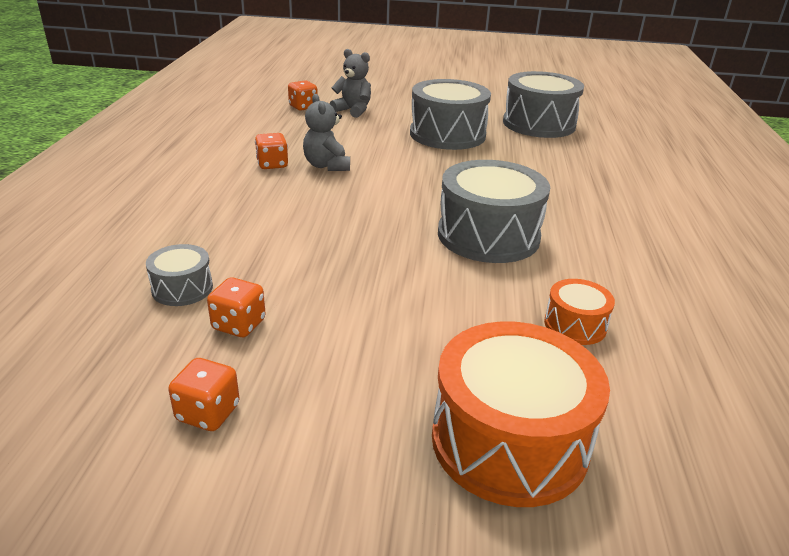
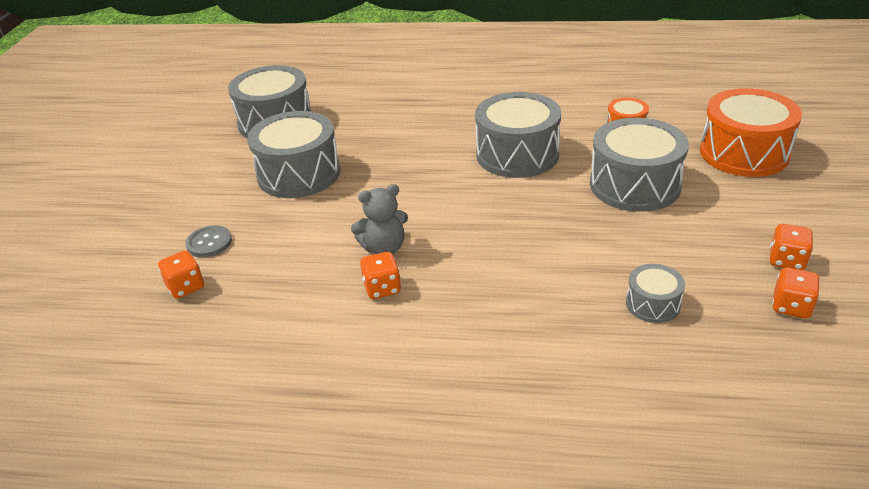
camera: 85 degrees left, 5 degrees up
(239, 325) = (688, 263): orange dice -> orange dice (791, 306)
(353, 110) = (209, 243): grey teddy bear -> grey button
(415, 310) = (634, 185): none -> grey drum

